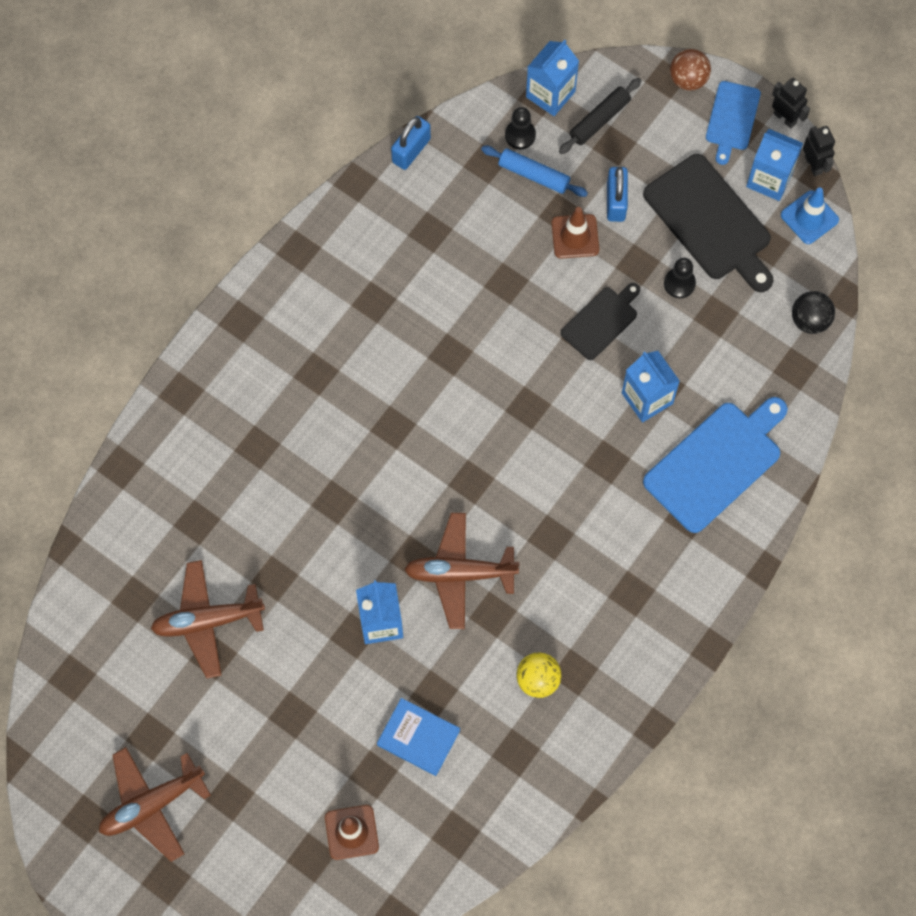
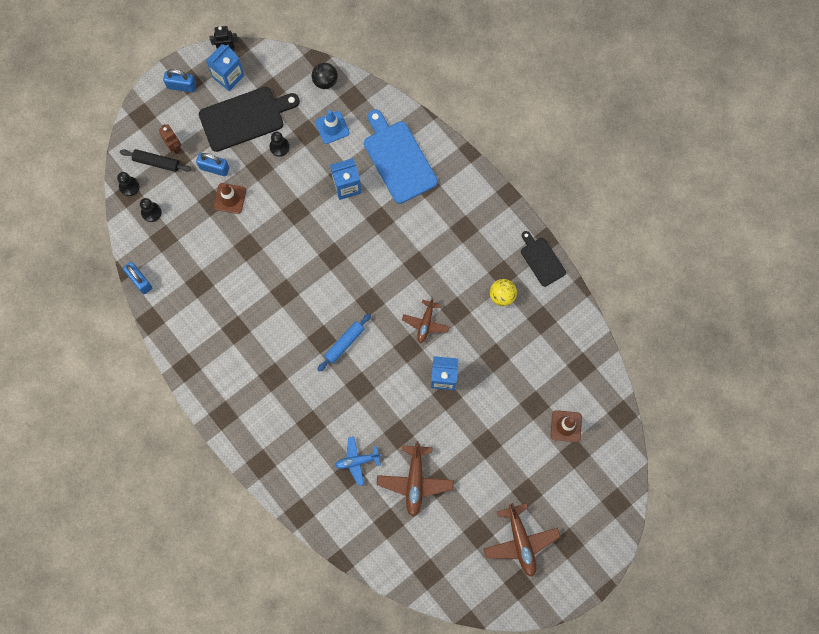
camera: 75 degrees left, 5 degrees up
(218, 528) = (357, 461): none -> blue plane
(418, 737) = (519, 373): blue book -> none
(460, 573) = (425, 323): brown plane -> brown plane, size x0.65
(533, 175) = (181, 211): blue rolling pin -> blue rolling pin (344, 343)
(550, 94) = (129, 186): blue carton -> black pawn
(599, 120) = (156, 162): black rolling pin -> black rolling pin turned 45 degrees counterclockwise
(601, 321) = (290, 198): black cutting board -> black cutting board (541, 260)
(632, 137) = (174, 146): none -> brown robot
(688, 79) = (146, 103): brown ball -> none
(732, 119) = (181, 86): blue cutting board -> blue padlock
(785, 118) = (191, 56): black robot -> none
(809, 217) = (260, 62): blue traffic cone -> blue traffic cone (332, 127)

